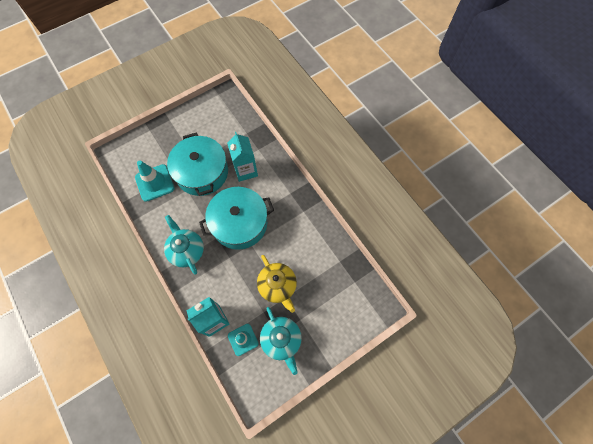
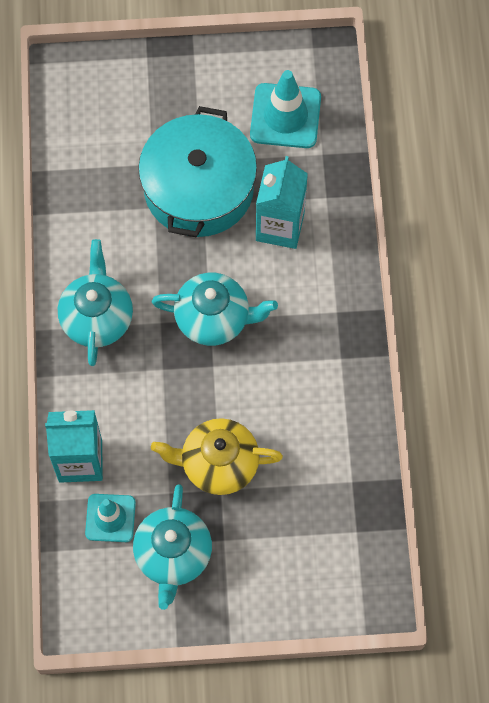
camera: 30 degrees right, 0 degrees up
(155, 183) = (105, 164): turquoise traffic cone -> turquoise traffic cone (285, 116)
(239, 223) = (214, 319): turquoise pot -> turquoise teapot
(278, 286) = (218, 464): yellow teapot -> yellow teapot turned 90 degrees clockwise

